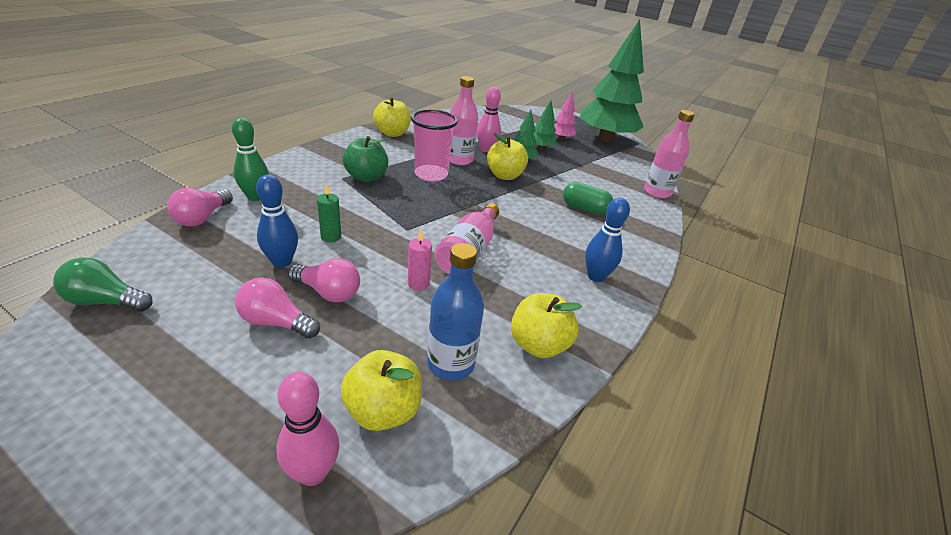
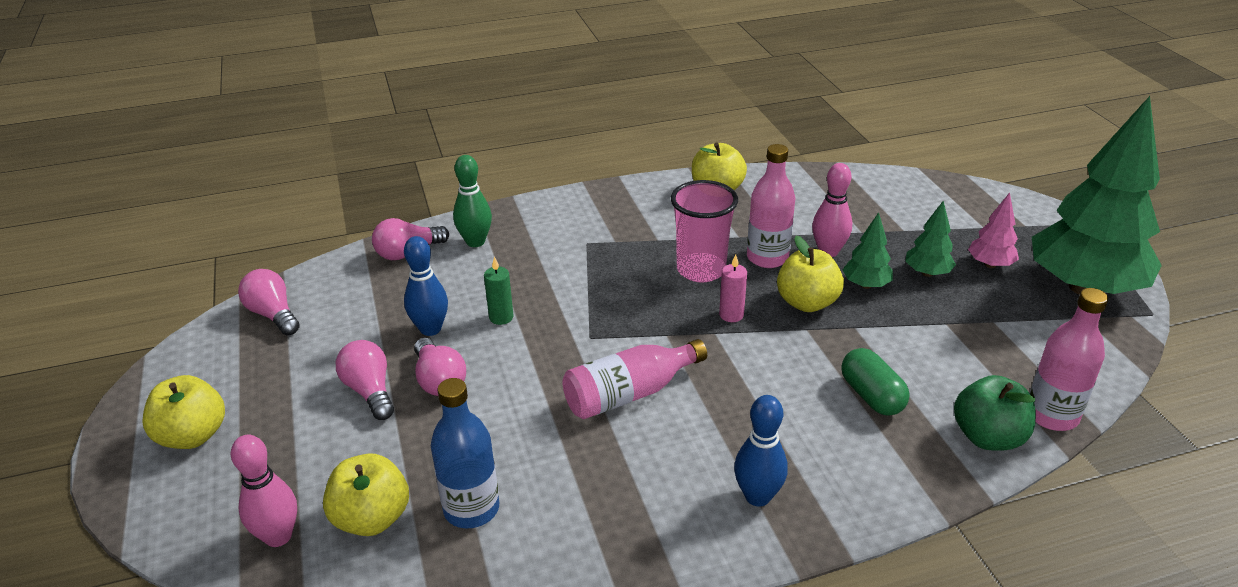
camera: 45 degrees right, 0 degrees up
(106, 301) = (273, 314): green light bulb -> pink light bulb
(366, 177) = (615, 250): green apple -> green apple (988, 437)
(418, 284) = (532, 409): pink candle -> pink candle (731, 315)
(538, 345) = (580, 538): yellow apple -> yellow apple (193, 436)

